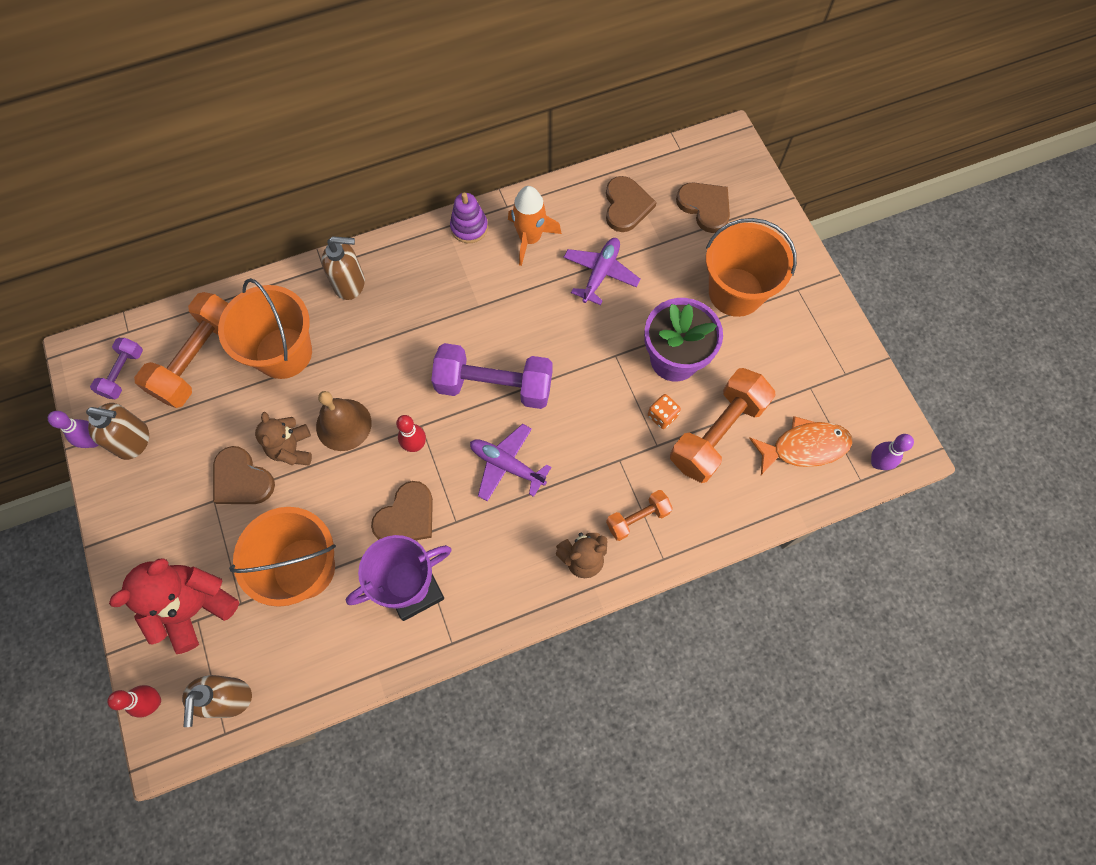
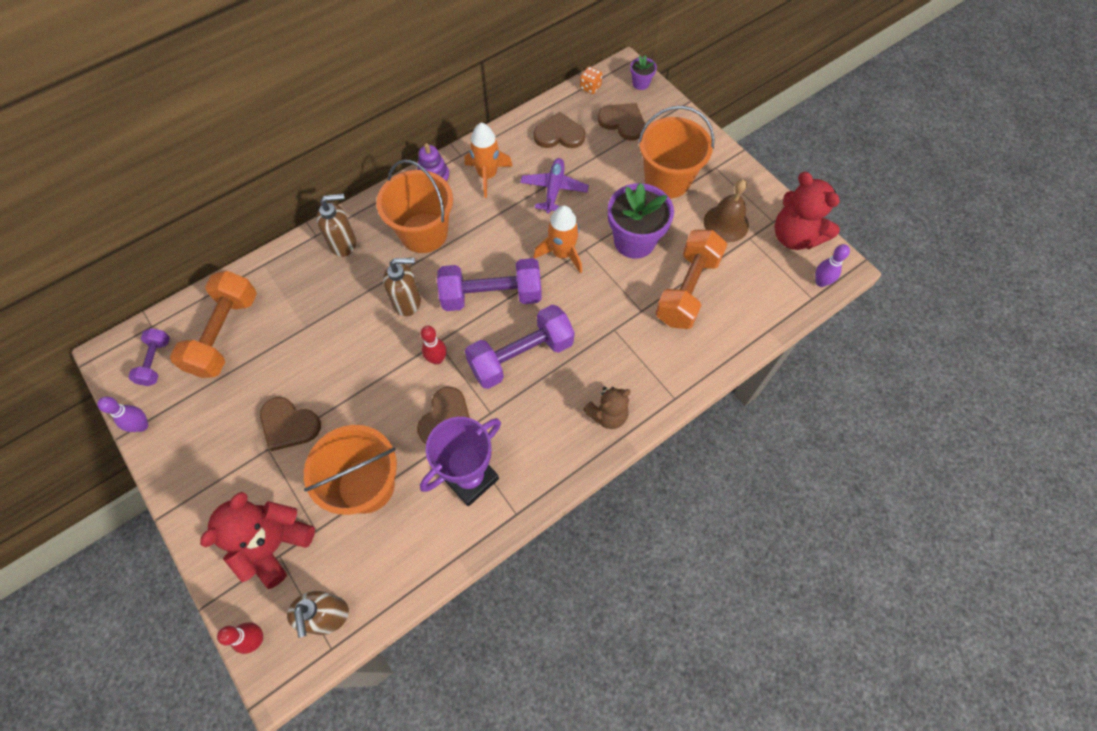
camera: 15 degrees left, 5 degrees down
(133, 440) = (179, 416): brown soap dispenser -> brown soap dispenser (407, 301)
(283, 353) = (299, 311): orange bucket -> orange bucket (423, 233)
(292, 449) = (328, 388): brown teddy bear -> none
(343, 424) = (369, 357): brown bell -> brown bell (726, 223)
(507, 465) = (521, 356): purple plane -> purple dumbbell
(587, 354) = (562, 253): none -> orange rocket
(626, 206) = (559, 134): brown heart -> brown heart turned 75 degrees counterclockwise
(637, 518) = (643, 371): orange dumbbell -> none
(662, 416) = (638, 287): orange dice -> orange dice (590, 87)
(741, 162) = (640, 83): none -> purple flower pot
(804, 447) = (760, 284): orange fish -> none
(865, 399) = (795, 236): none -> red teddy bear

